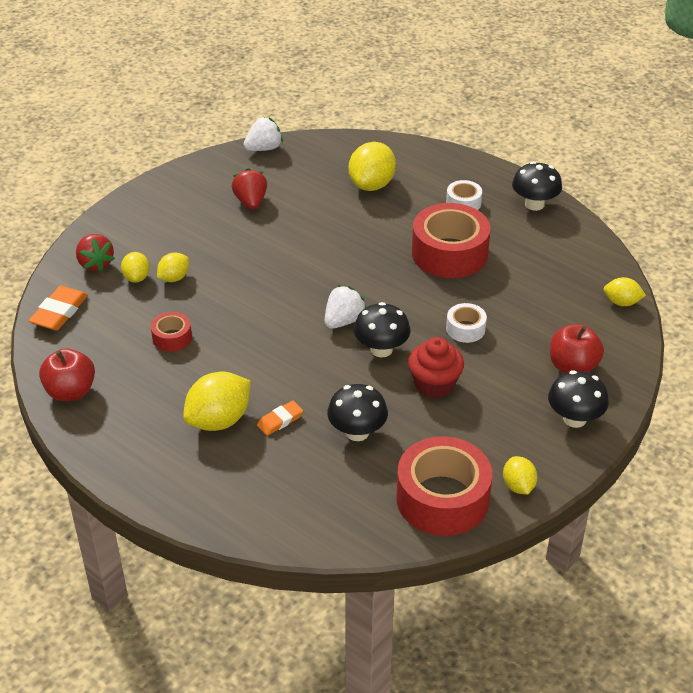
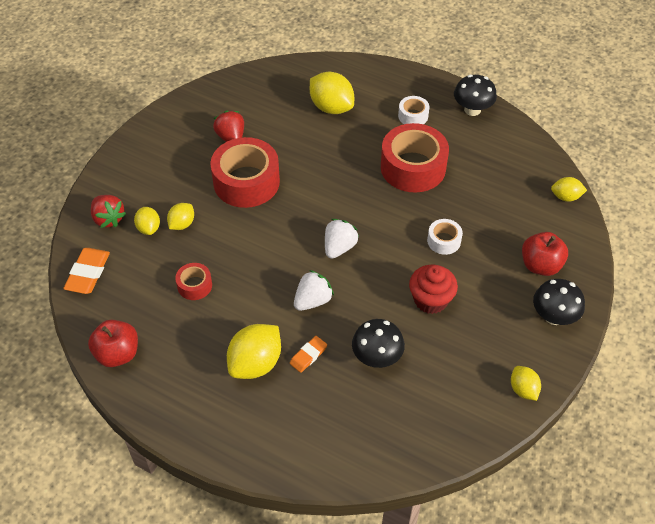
camera: 10 degrees left, 10 degrees up
(264, 148) = (229, 82): white strawberry -> white strawberry (313, 300)
(372, 185) = (331, 107): yellow lemon -> yellow lemon turned 60 degrees counterclockwise
(381, 349) = (378, 271): black mushroom -> none
(442, 498) = (463, 412): red tape -> red tape (246, 182)

